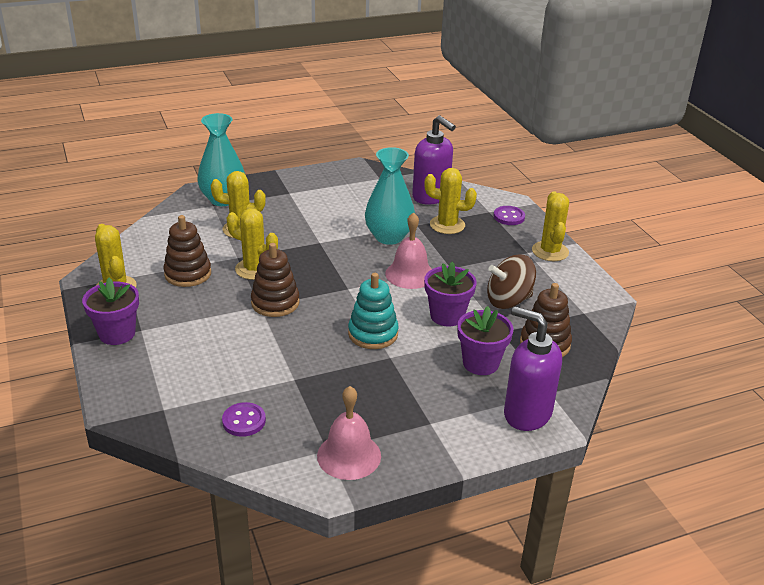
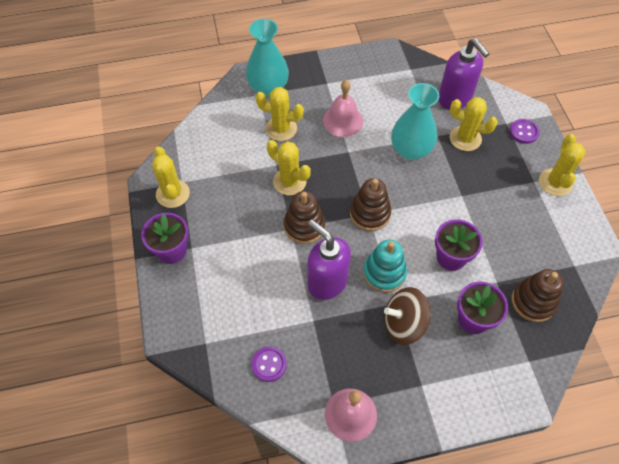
camera: 10 degrees right, 25 degrees up
(188, 274) = (233, 182): brown stacking toy -> brown stacking toy (370, 213)
(410, 274) = (424, 201): pink bell -> pink bell (343, 120)
(508, 300) = (508, 243): brown spinning top -> brown spinning top (404, 324)
(526, 414) = (505, 384): purple soap dispenser -> purple soap dispenser (327, 282)

